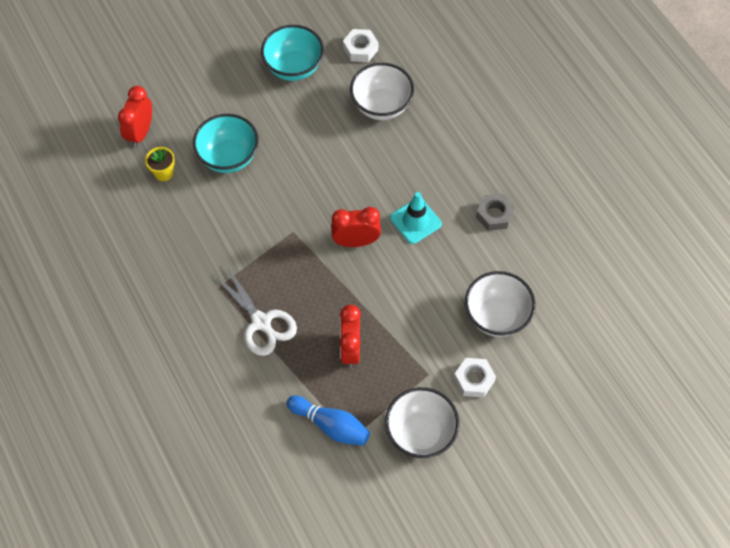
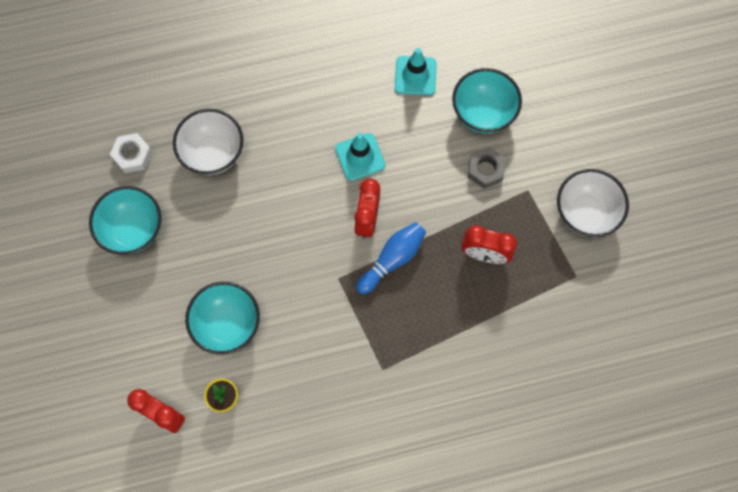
camera: 75 degrees left, 10 degrees up
(261, 322) = (434, 333): white scissors -> none
(331, 425) = (560, 292): blue bowling pin -> blue bowling pin (392, 259)
(474, 380) = (543, 151): white nut -> none
(494, 215) = (374, 83): grey nut -> grey nut (485, 170)
(496, 316) = (483, 113): white bowl -> turquoise bowl
(515, 248) = (415, 76): none -> turquoise traffic cone

